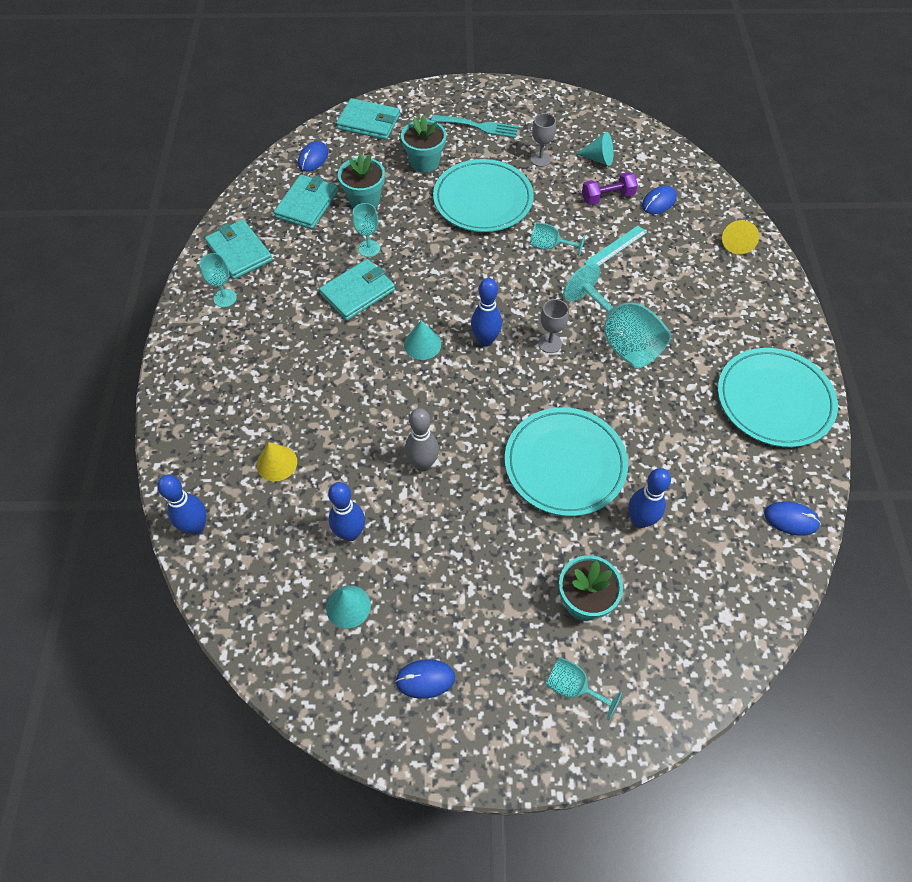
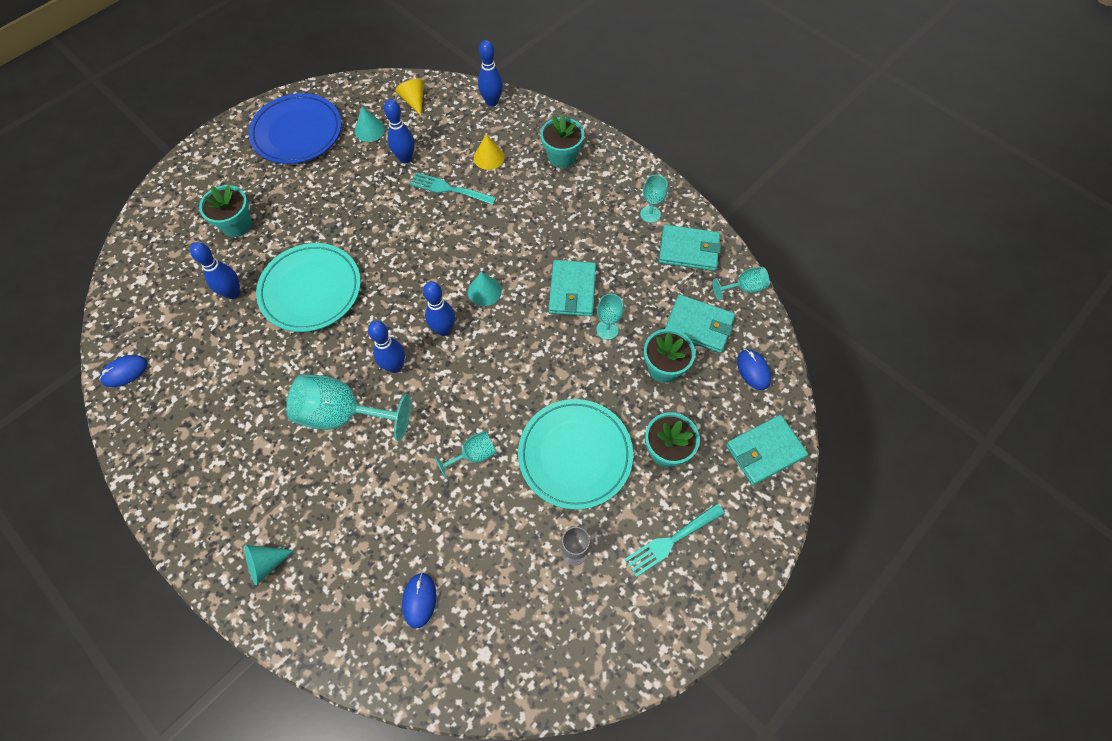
camera: 135 degrees right, 5 degrees up
(217, 406) = (562, 156): none -> turquoise flower pot
(307, 204) = (698, 325): turquoise wallet -> turquoise wallet turned 45 degrees counterclockwise
(348, 460) = (449, 189): none -> turquoise fork
(423, 464) = (402, 221): grey bowling pin -> none
(425, 679) = (297, 132): blue mouse -> blue plate
(550, 343) = (395, 366): grey goblet -> blue bowling pin
(572, 687) = (213, 183): turquoise goblet -> turquoise goblet (744, 288)
(598, 159) = (522, 607): turquoise cone -> turquoise cone (266, 564)
(607, 197) = (471, 561): purple dumbbell -> none
(615, 247) = (417, 505): turquoise ruler -> none
(737, 243) = (308, 613): yellow cone -> yellow cone (414, 101)
(774, 400) = (183, 460): turquoise plate -> none

